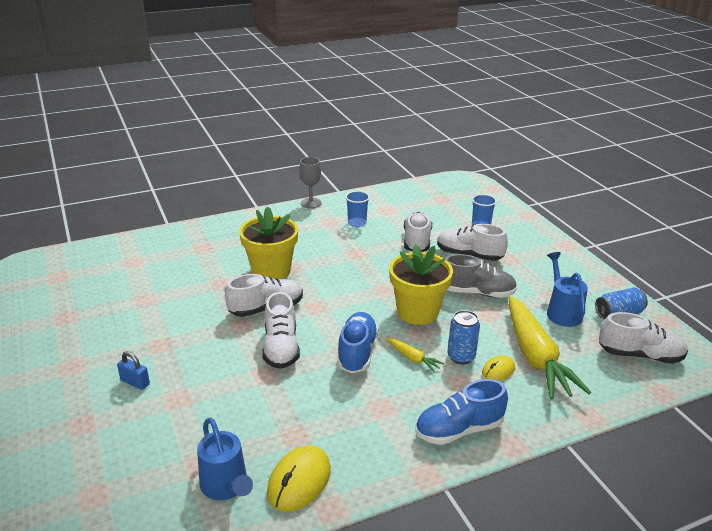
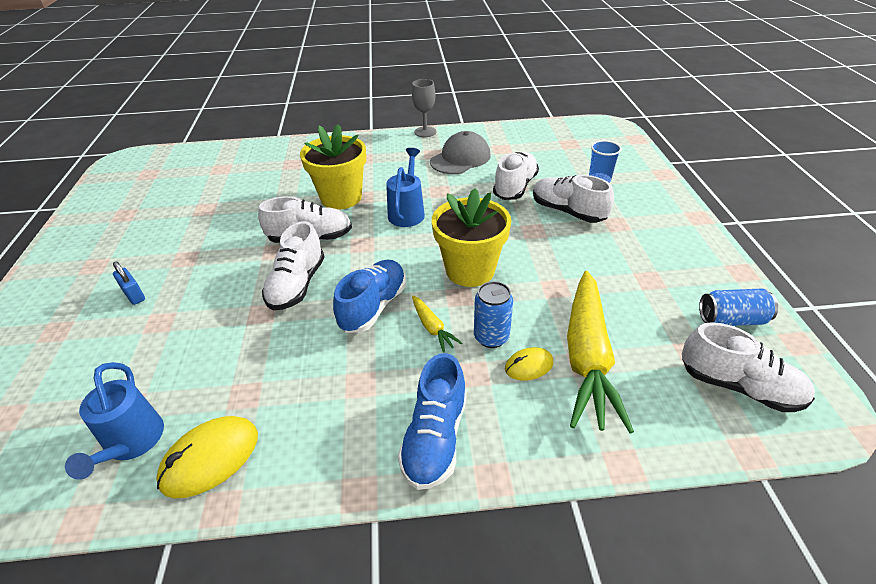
camera: 20 degrees right, 10 degrees up
(357, 223) = (460, 158): blue cup -> grey cap
(458, 430) = (435, 438): blue shoe -> blue shoe turned 75 degrees counterclockwise
(477, 292) = (554, 258): grey shoe -> none
(562, 311) = (652, 302): blue watering can -> blue watering can (407, 212)

